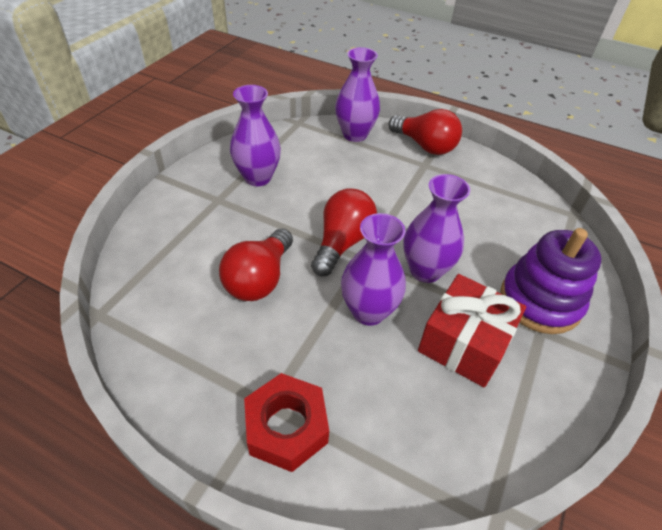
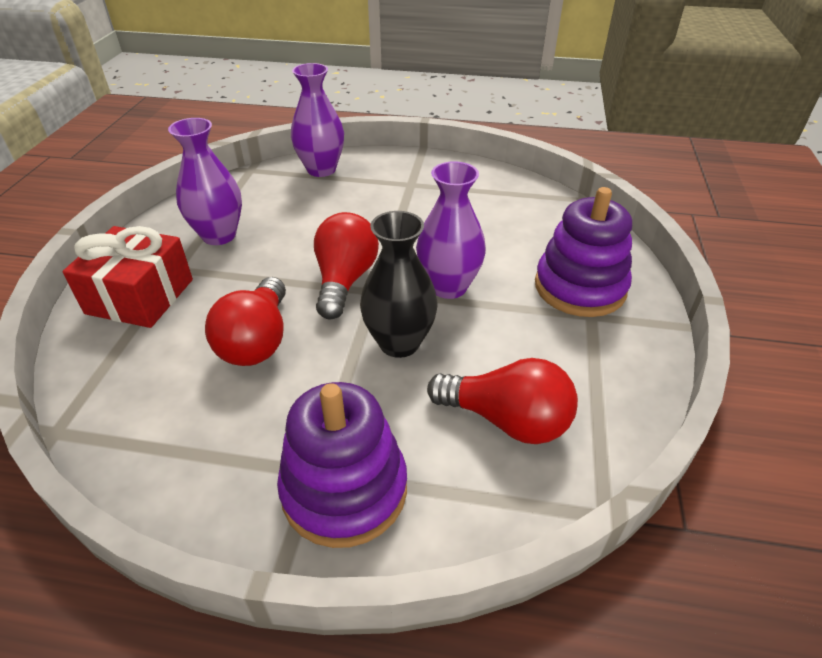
camera: 15 degrees left, 5 degrees down
(286, 427) = (344, 489): red nut -> purple stacking toy
(368, 311) = (399, 343): purple vase -> black vase
(425, 146) = (404, 165): red light bulb -> red light bulb (506, 420)
(464, 343) = (516, 347): red gift -> red gift (140, 296)

